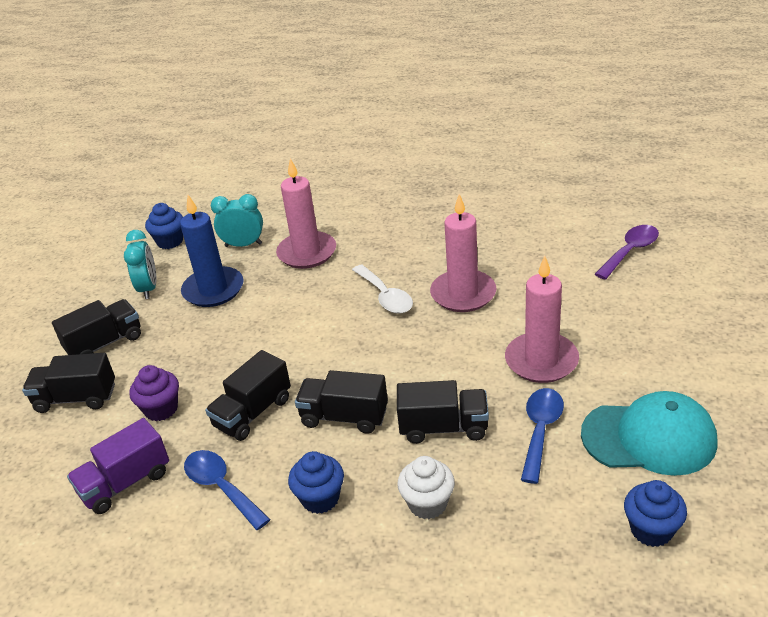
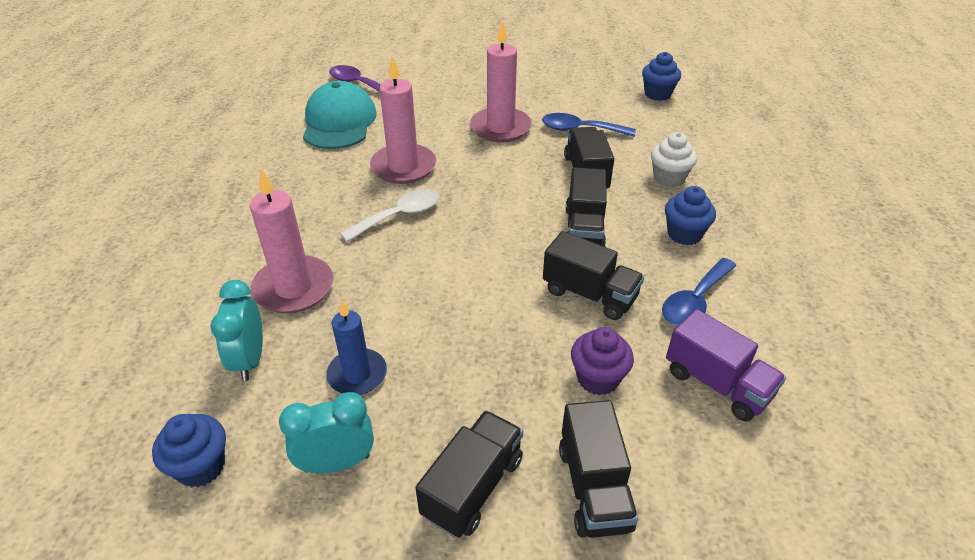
camera: 100 degrees left, 5 degrees up
(105, 343) = (473, 487): black truck -> black truck turned 75 degrees clockwise
(213, 290) = (357, 374): blue candle -> blue candle, size x0.65
(649, 438) = (578, 90): turquoise cap -> turquoise cap (339, 122)

